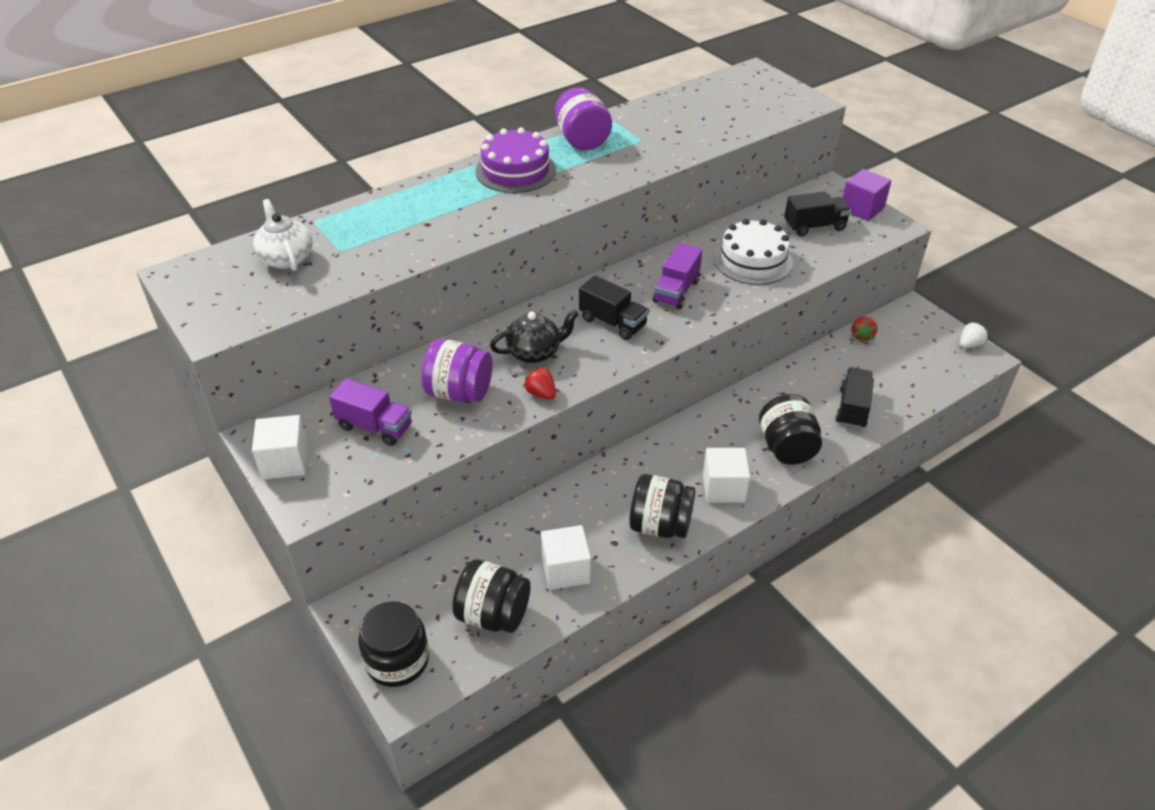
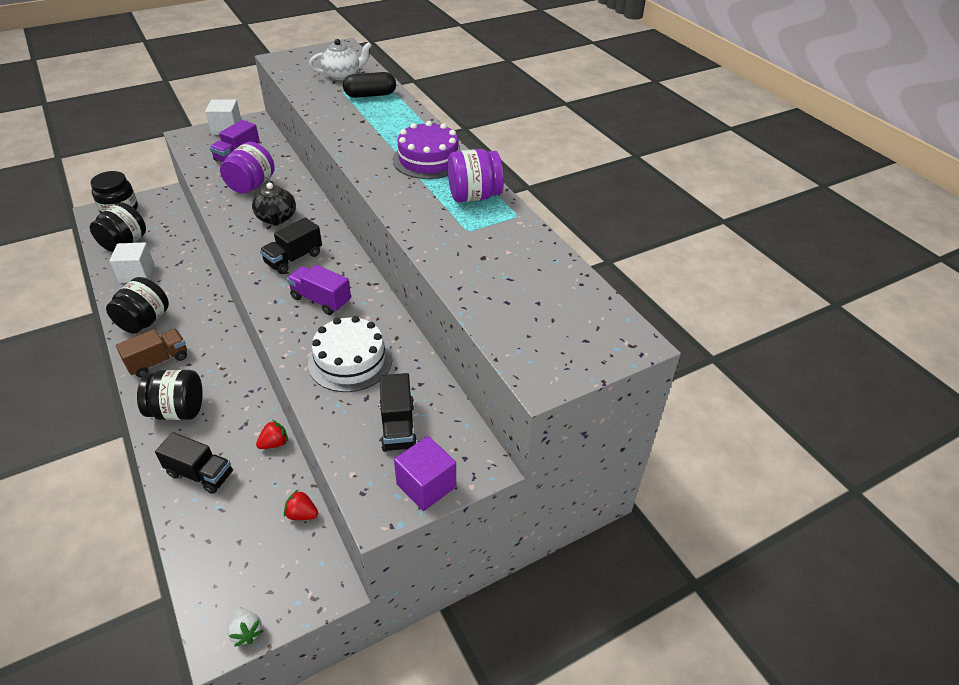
camera: 95 degrees right, 0 degrees up
(353, 227) = (370, 95): none -> black capsule
(541, 393) = (230, 218): red strawberry -> red strawberry (274, 443)
(723, 488) = (158, 361): white cube -> brown truck

